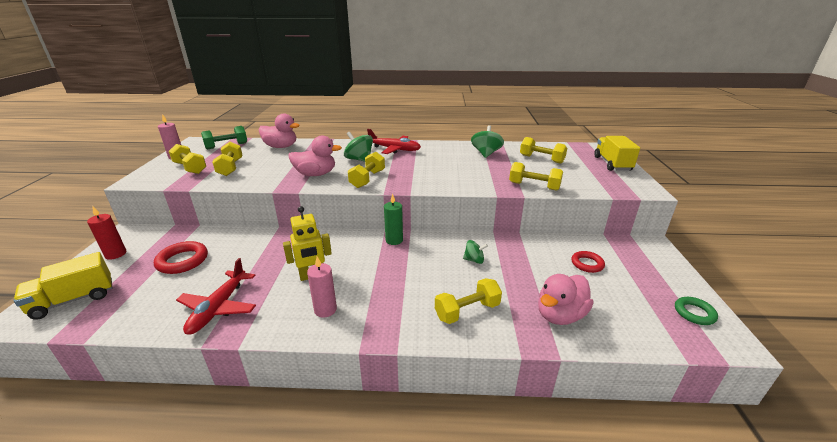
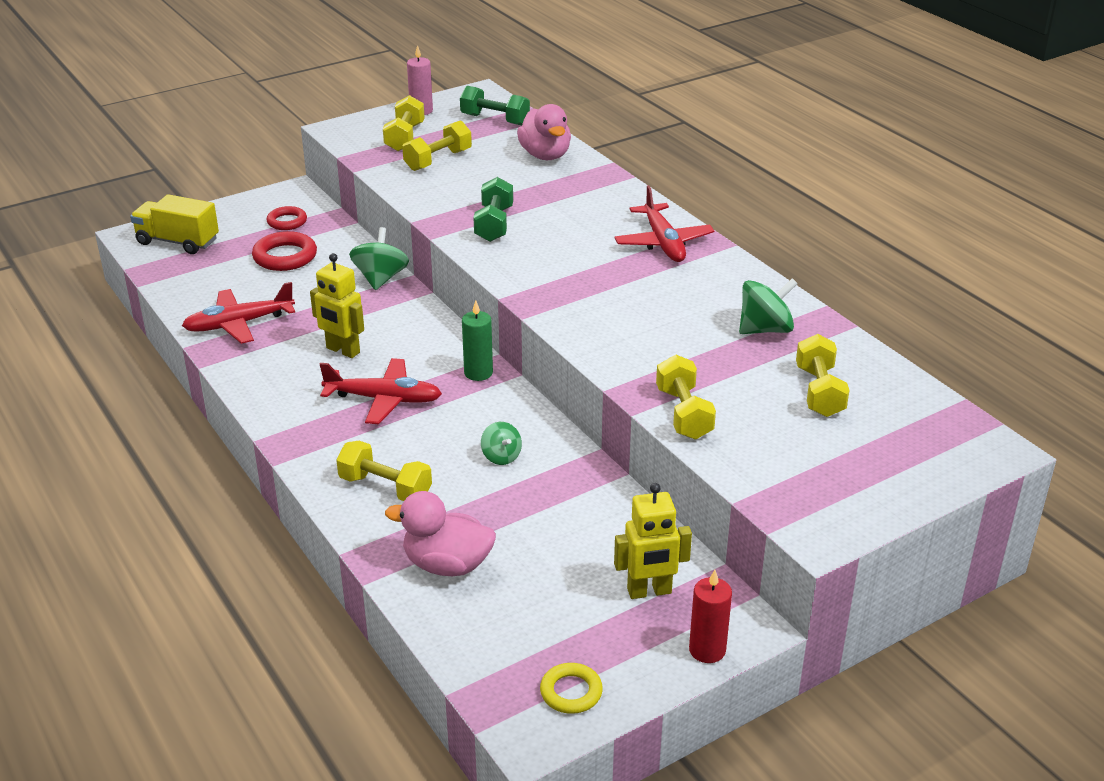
camera: 55 degrees right, 5 degrees up
(115, 254) = (256, 213): red candle -> red candle (707, 650)
(316, 174) = (494, 224): pink duck -> green dumbbell
(325, 310) = (295, 389): pink candle -> none
(359, 159) = (584, 232): green spinning top -> green spinning top (380, 278)
(367, 179) = (528, 267): yellow dumbbell -> none
(379, 279) = (383, 399): none -> red plane
(587, 264) = (602, 564): red ring -> red ring (287, 222)
(612, 164) = (907, 476): yellow truck -> none
(616, 259) = (649, 591): none -> yellow robot
(694, 313) = (571, 692): green ring -> yellow ring

